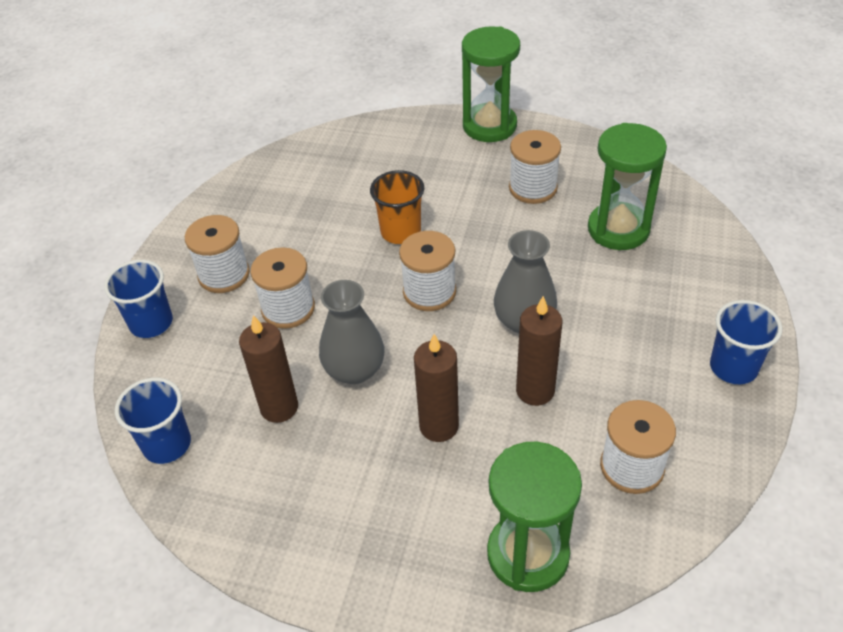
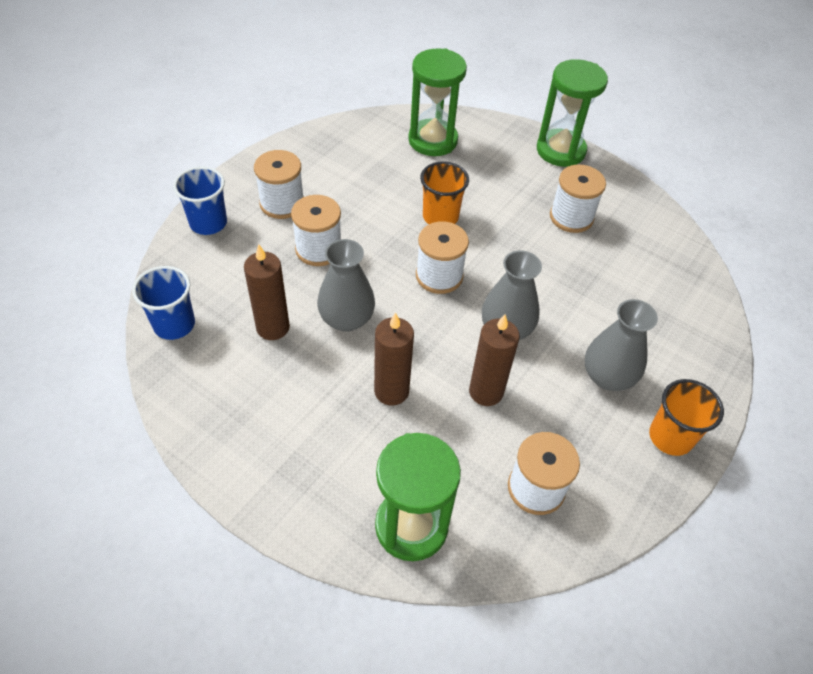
camera: 15 degrees right, 5 degrees up
(618, 229) = (628, 279): green hourglass -> green hourglass (433, 140)
(646, 331) = (607, 376): none -> grey vase
(733, 367) = (670, 437): blue cup -> orange cup

